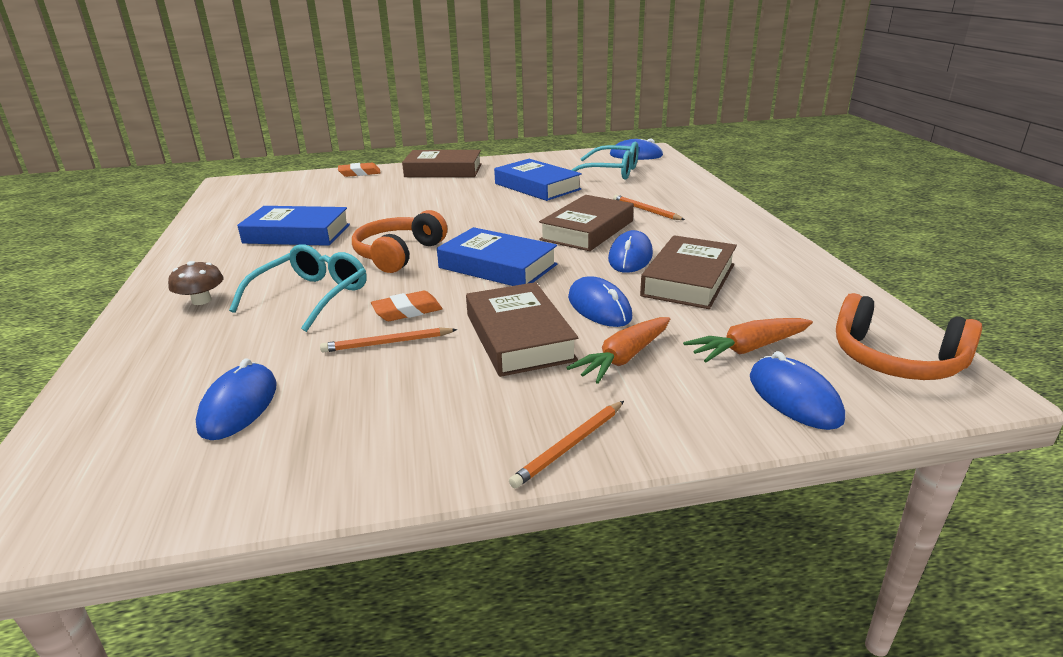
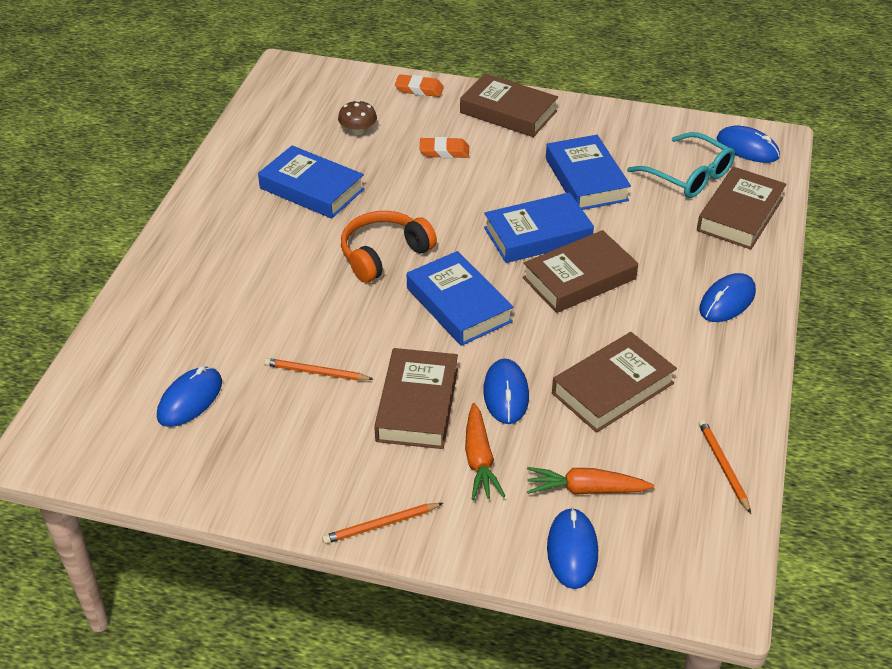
camera: 25 degrees right, 15 degrees up
(201, 300) = (202, 264): brown mushroom -> brown mushroom (358, 131)
(311, 296) = (285, 291): turquoise glasses -> none
(407, 311) = (350, 339): orange eraser -> orange eraser (444, 151)
(528, 217) = (538, 235): none -> blue book
(623, 358) = (479, 460): orange carrot -> orange carrot turned 75 degrees counterclockwise
(630, 257) = (587, 335): blue mouse -> blue mouse (727, 301)
(646, 210) = (665, 264): orange pencil -> orange pencil (723, 466)
(668, 180) = (739, 214): none -> brown book
(895, 360) = (692, 549): orange headphones -> none

